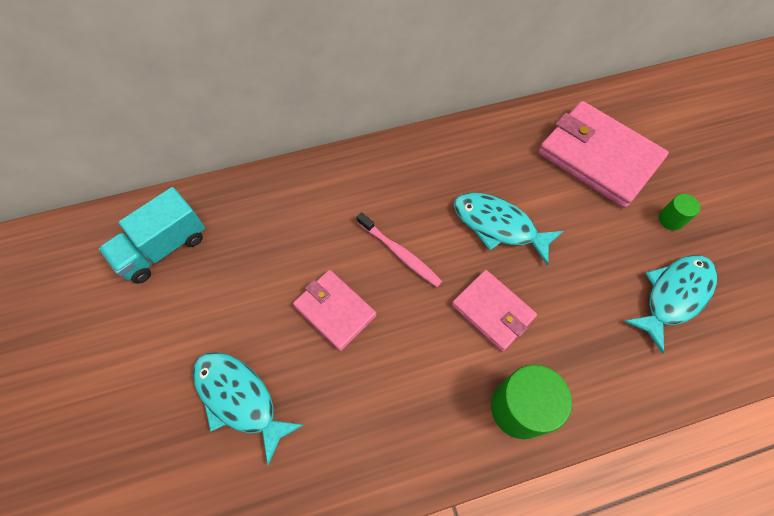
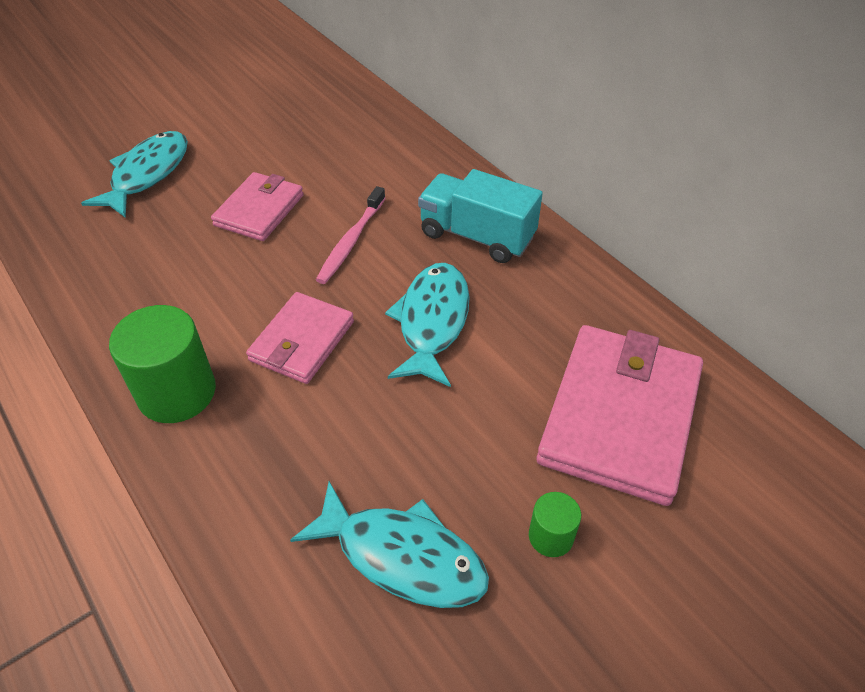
camera: 70 degrees right, 15 degrees down
(163, 248) = (290, 86): turquoise truck -> turquoise truck (477, 236)

